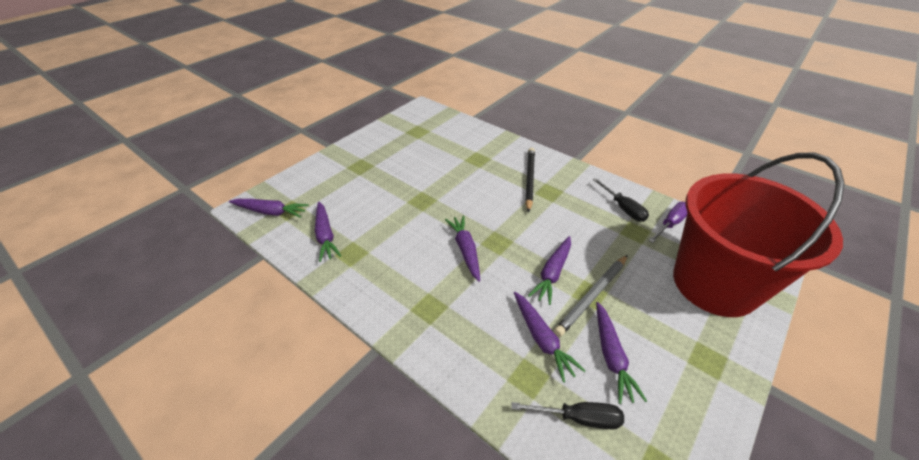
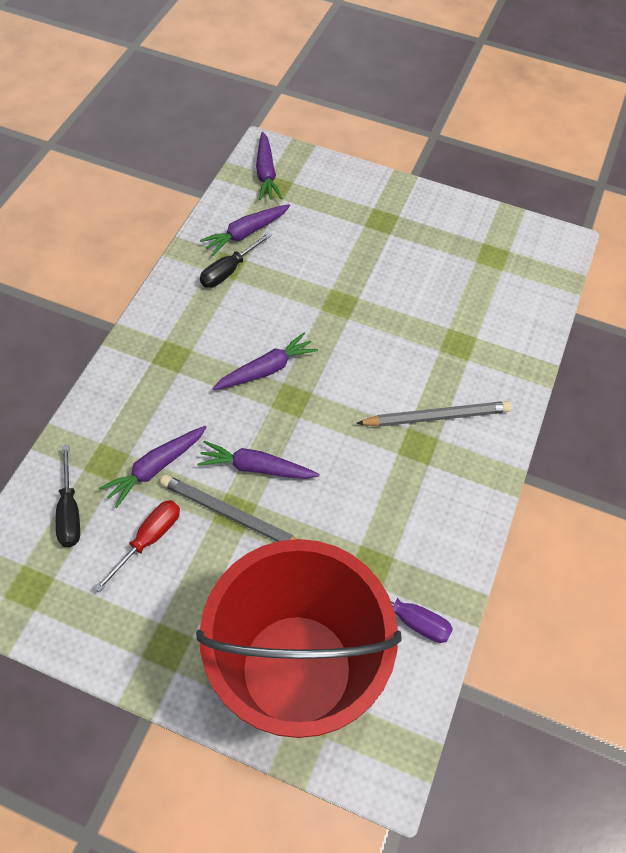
camera: 70 degrees right, 15 degrees up
(529, 180) = (436, 417): black pencil -> grey pencil
(611, 356) = (149, 539): purple carrot -> red screwdriver
(623, 208) = (419, 548): black screwdriver -> black screwdriver (229, 271)

